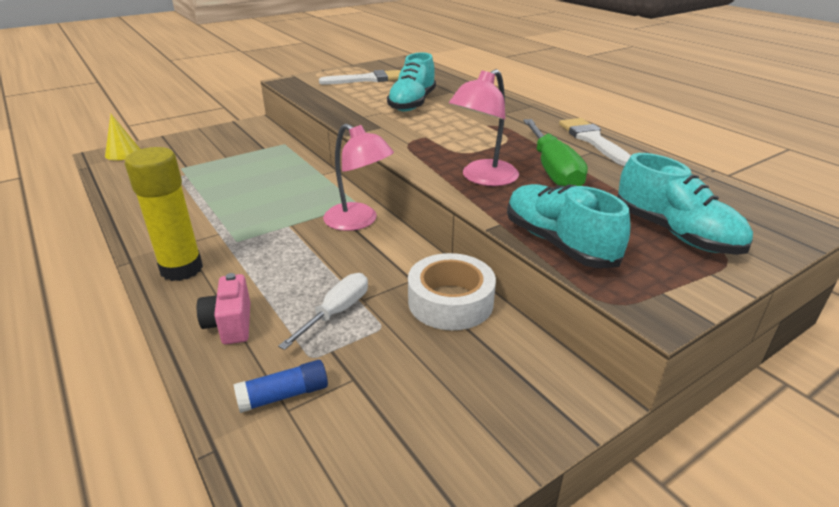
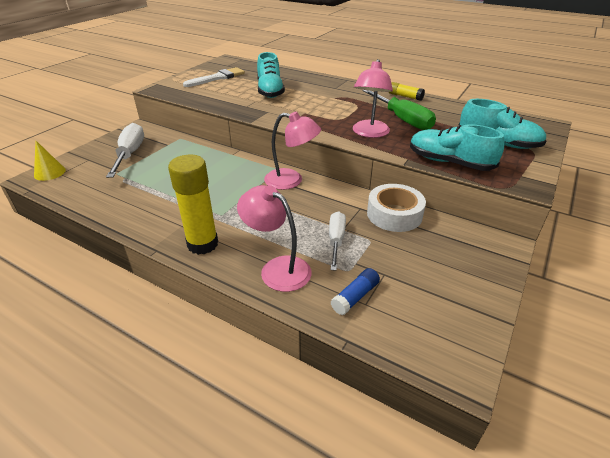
camera: 25 degrees left, 5 degrees up
(215, 150) = (130, 154): none -> white screwdriver
(230, 324) = (277, 268): pink camera -> pink lamp
(592, 140) = (405, 96): white brush -> yellow glue stick

